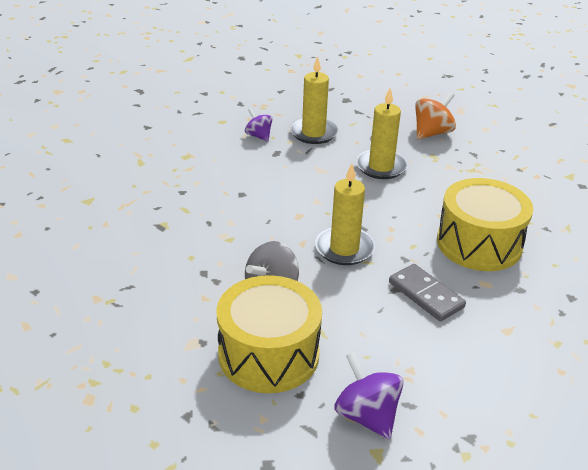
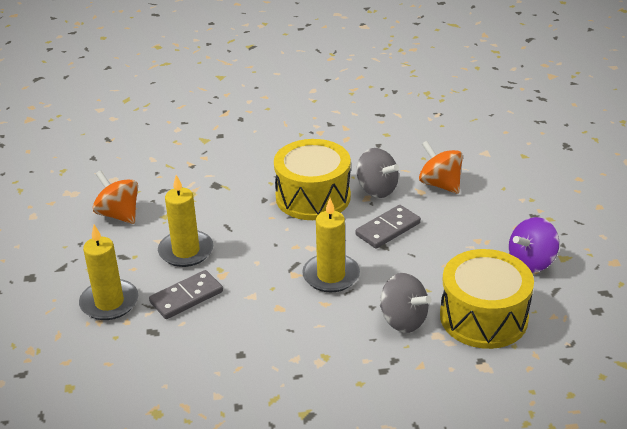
camera: 90 degrees left, 0 degrees up
(258, 136) = (112, 349): purple spinning top -> none
(317, 167) = (186, 297): none -> grey domino
(503, 292) = (376, 189): none -> grey spinning top
(527, 350) = (440, 184): none -> orange spinning top

